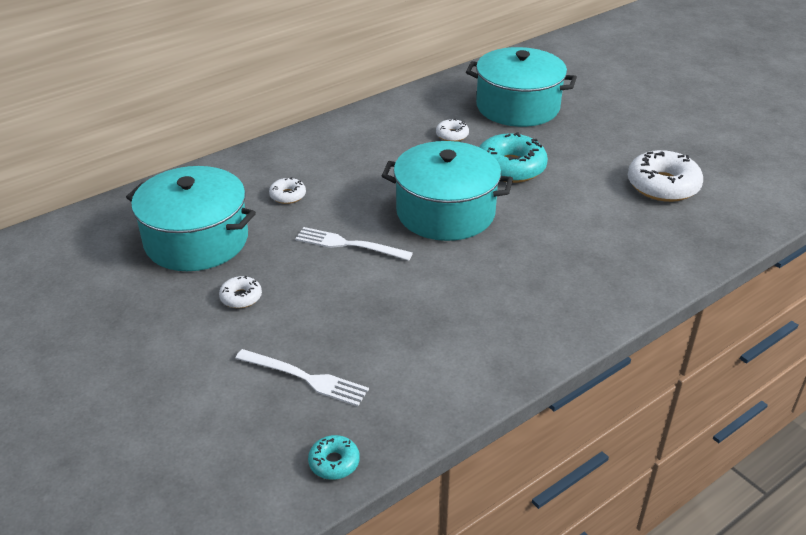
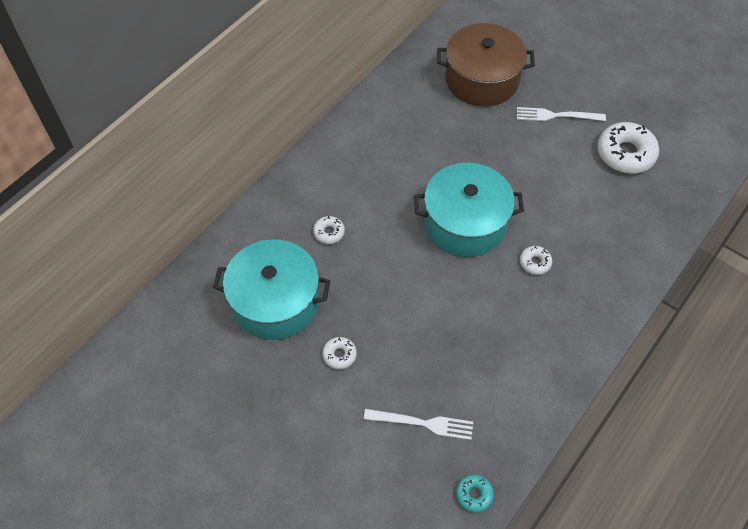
camera: 15 degrees left, 20 degrees up
(348, 244) = (401, 278): white fork -> white fork (556, 115)
(452, 135) = (438, 128): white donut -> white donut (535, 263)
(510, 167) = (500, 158): turquoise donut -> none
(517, 107) = (482, 79): turquoise pot -> brown pot

